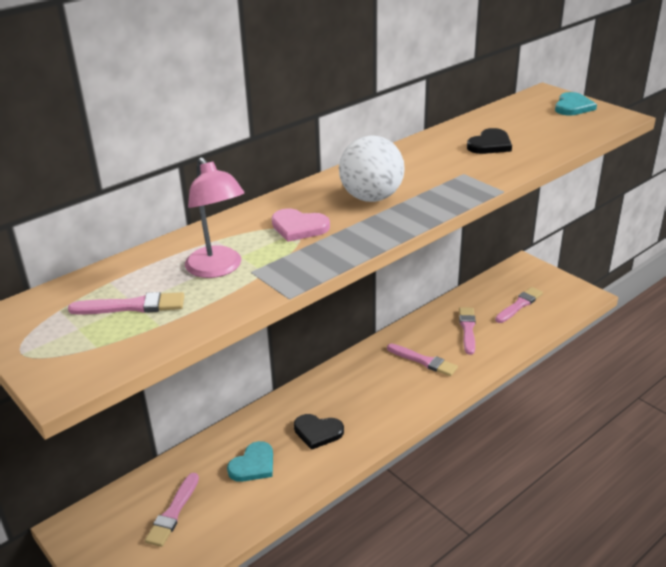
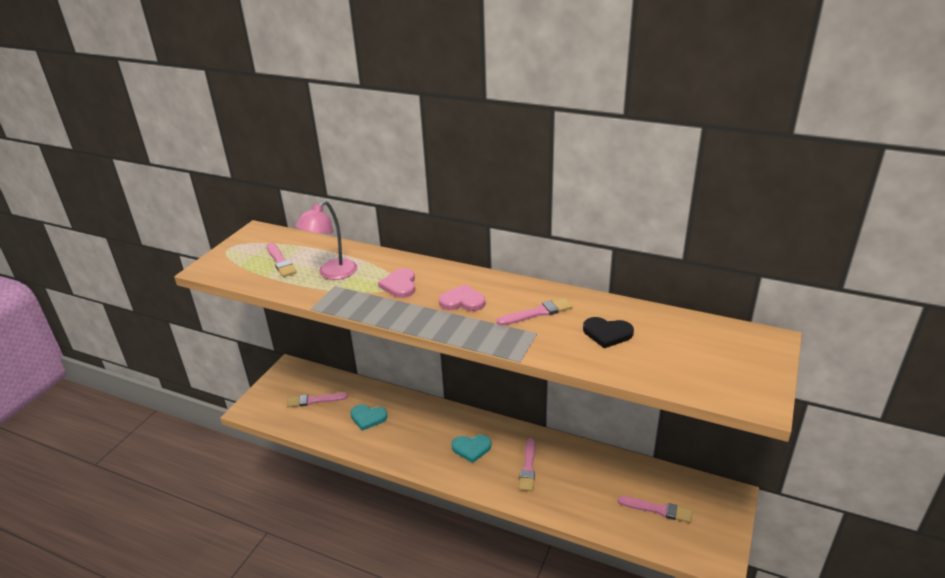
camera: 65 degrees right, 0 degrees up
(318, 432) = (413, 436): black heart -> none
(371, 197) = (462, 301): white ball -> pink heart
(467, 329) = (591, 482): pink brush -> pink brush (537, 313)
(573, 107) = (752, 365): turquoise heart -> turquoise heart (471, 448)

